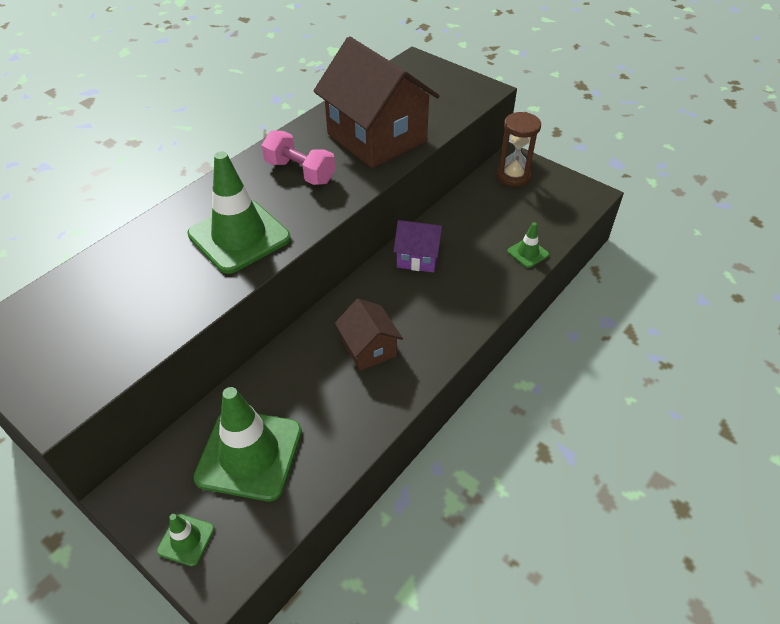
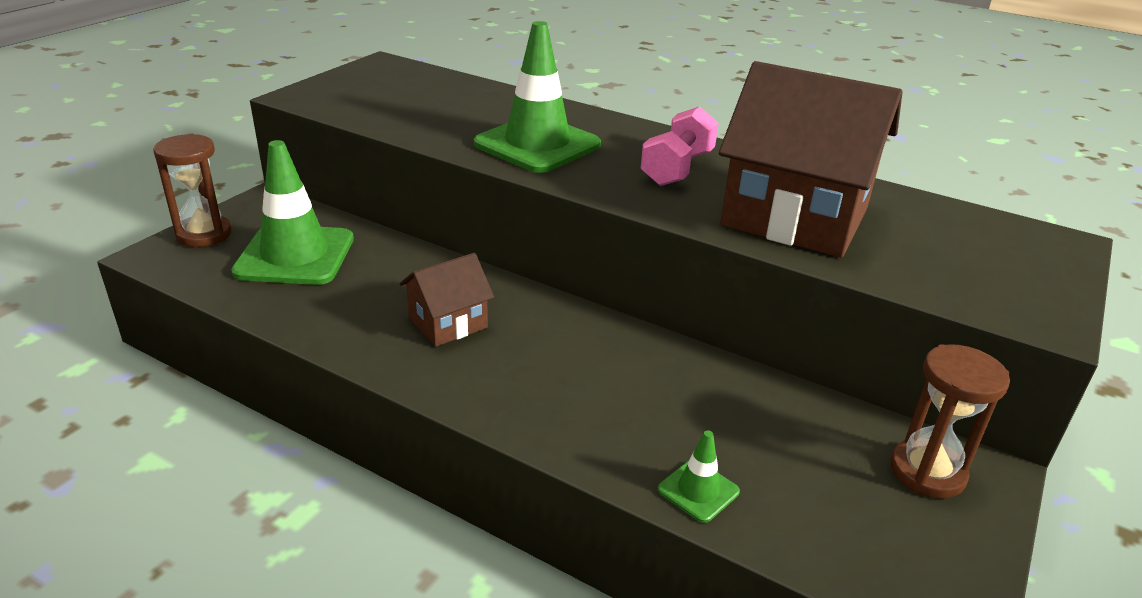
camera: 80 degrees right, 15 degrees down
(186, 540) = (204, 234): green traffic cone -> brown hourglass
(377, 138) = (795, 217): brown house -> brown house turned 75 degrees clockwise
(418, 257) = (639, 357): purple house -> none

